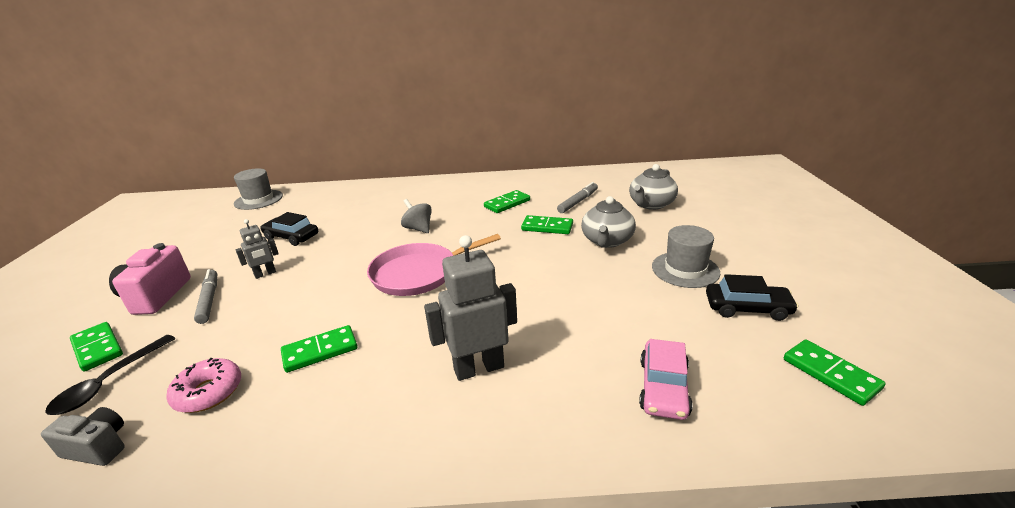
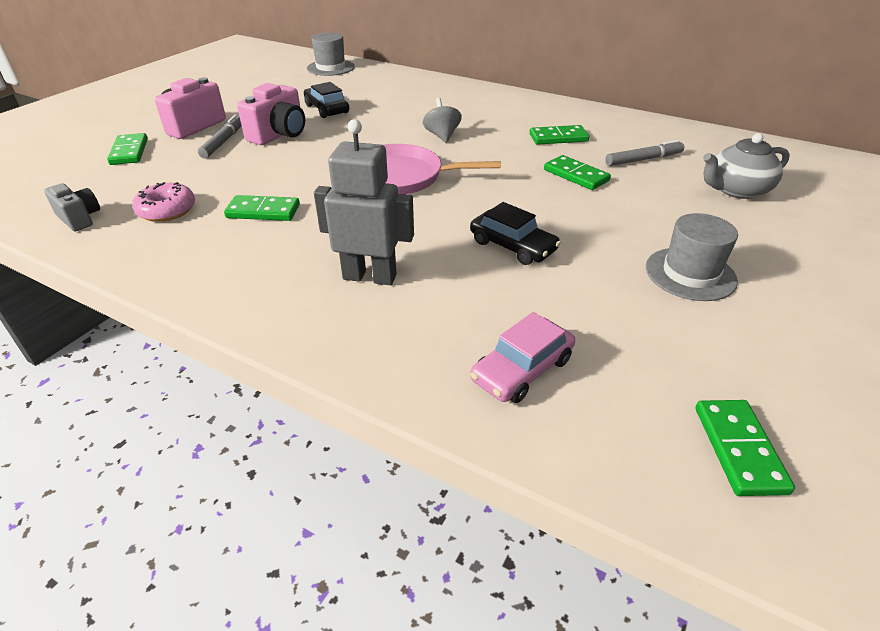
camera: 30 degrees right, 10 degrees up
(109, 382) = (118, 178): black spoon -> none
(265, 274) = (279, 135): grey robot -> pink camera
(607, 241) = (629, 211): grey teapot -> none
(747, 308) = (719, 342): black car -> black car (512, 246)

